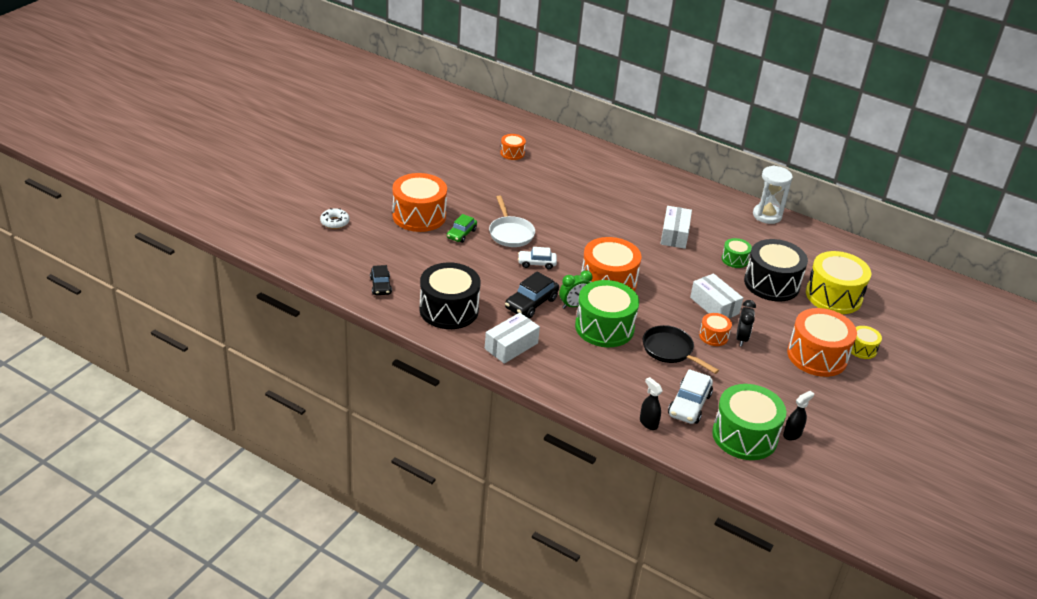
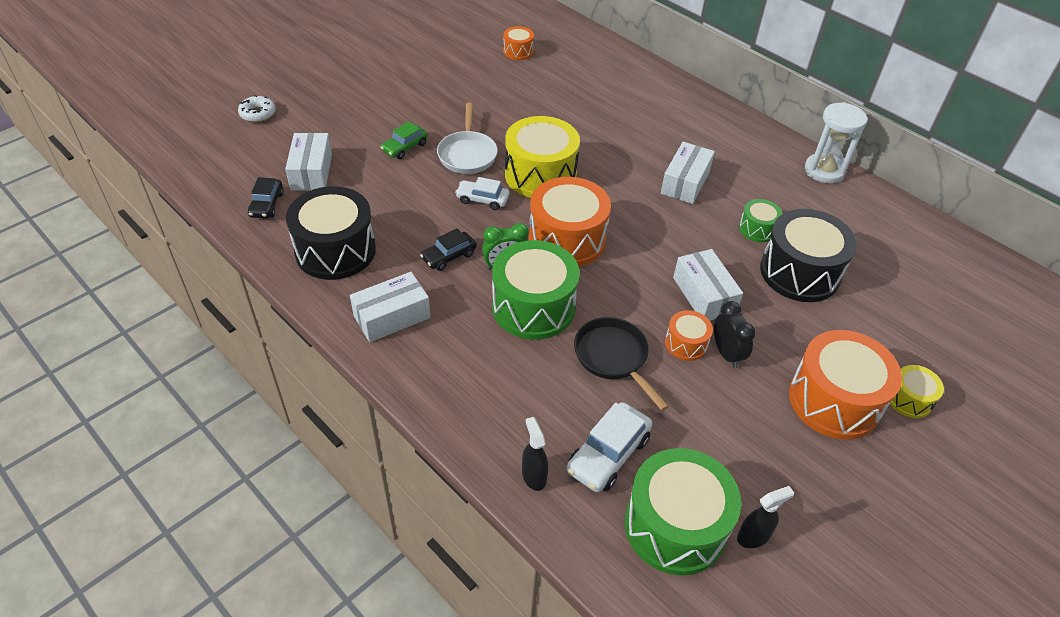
camera: 15 degrees right, 10 degrees up
(401, 259) = (311, 172): none -> white box
(419, 216) = (364, 117): orange drum -> none
(531, 303) = (449, 256): black car -> black car, size x0.66
(741, 338) = (726, 354): black clock -> black clock turned 45 degrees counterclockwise
(833, 296) = (887, 304): yellow drum -> yellow drum (540, 175)

